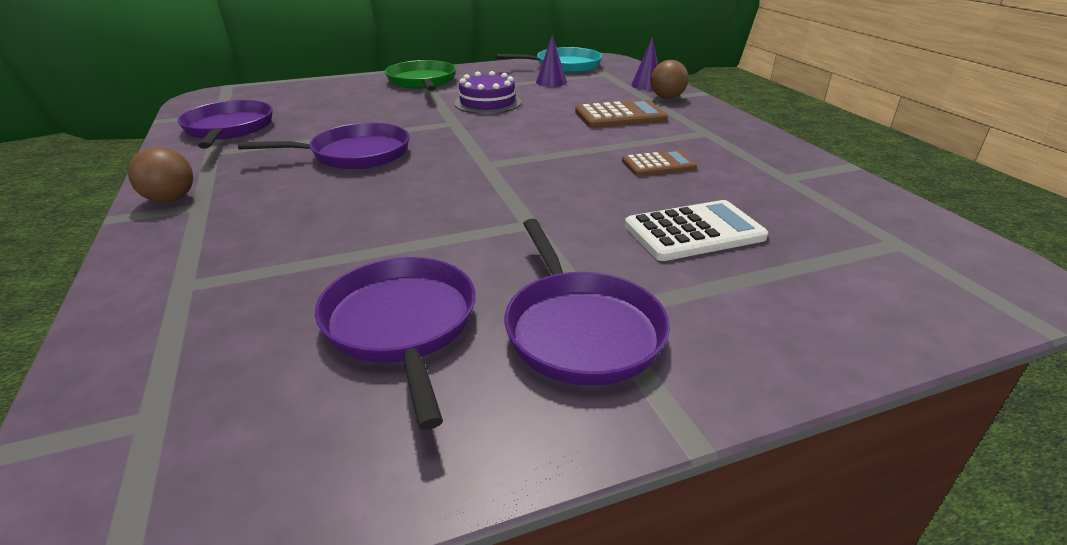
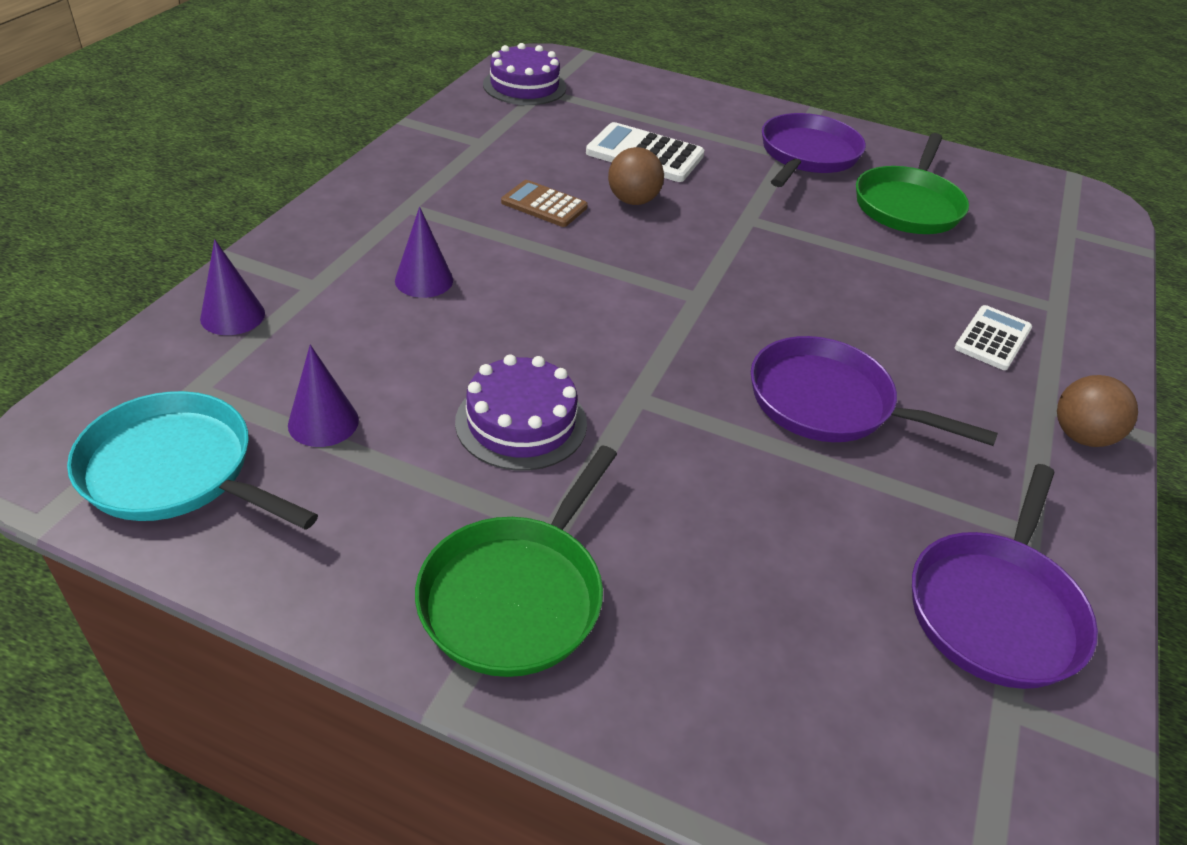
camera: 140 degrees left, 10 degrees up
(251, 229) = (992, 338): none -> white calculator
(402, 325) = (908, 205): purple pan -> green pan
(620, 116) = (424, 280): brown calculator -> purple cone
(667, 98) = (289, 275): brown ball -> brown ball (633, 201)
(916, 238) = (524, 86): none -> purple cake

